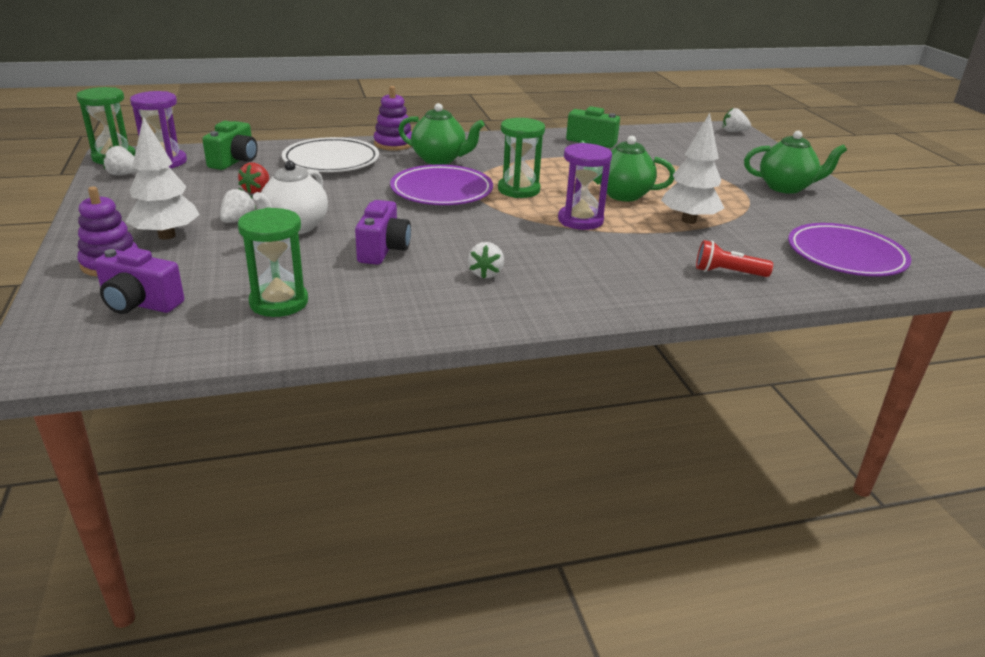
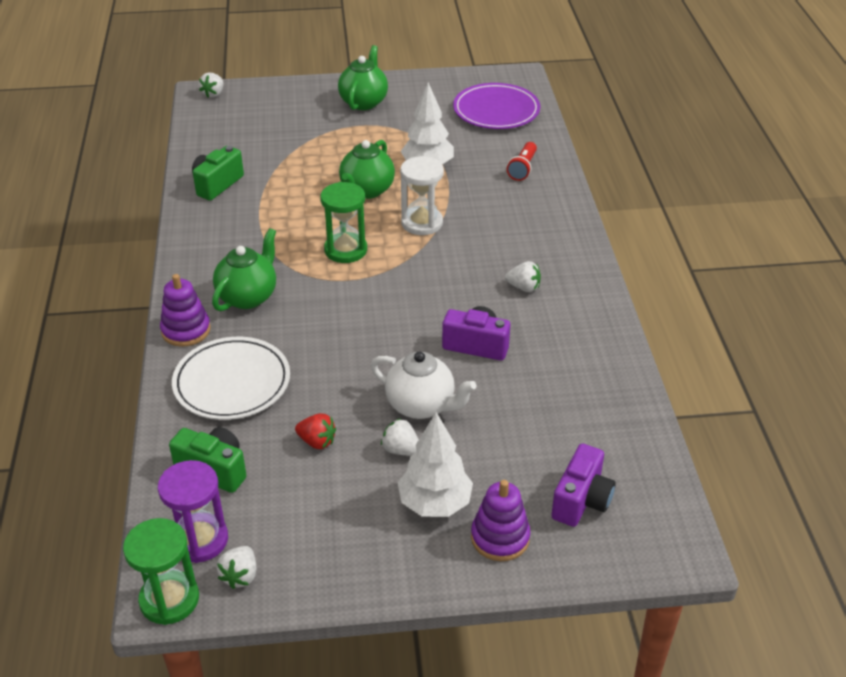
camera: 80 degrees left, 10 degrees up
(279, 302) = (576, 409): green hourglass -> none
(441, 191) = (340, 301): purple plate -> none
(580, 220) = (422, 223): purple hourglass -> white hourglass

